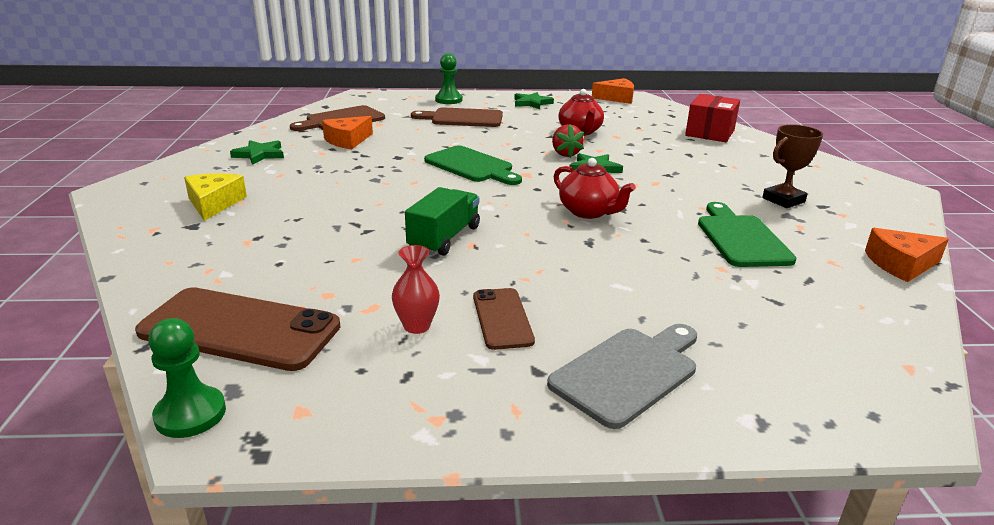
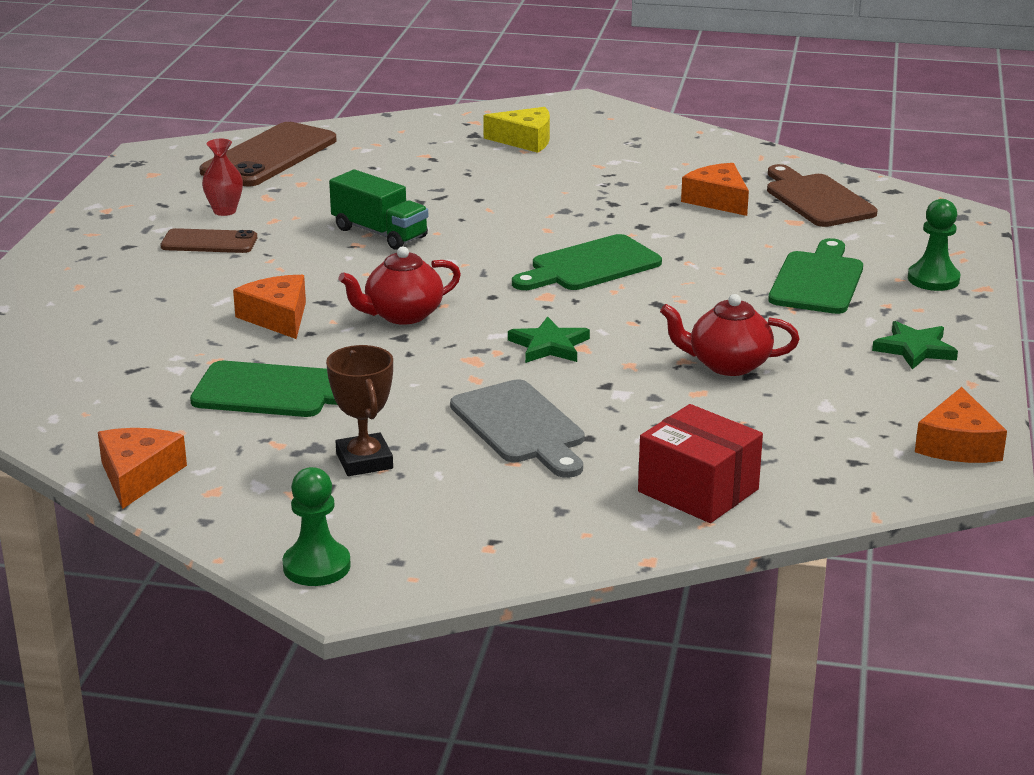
camera: 105 degrees right, 0 degrees up
(190, 414) = (177, 147): green pawn -> green pawn (316, 566)
(259, 154) = (673, 155): green star -> none
(463, 118) = (817, 280): brown cutting board -> green cutting board
(565, 154) = (619, 335): red strawberry -> none
(628, 373) = (93, 277): grey cutting board -> grey cutting board (521, 427)
(631, 256) = (277, 317): none -> orange cheese

